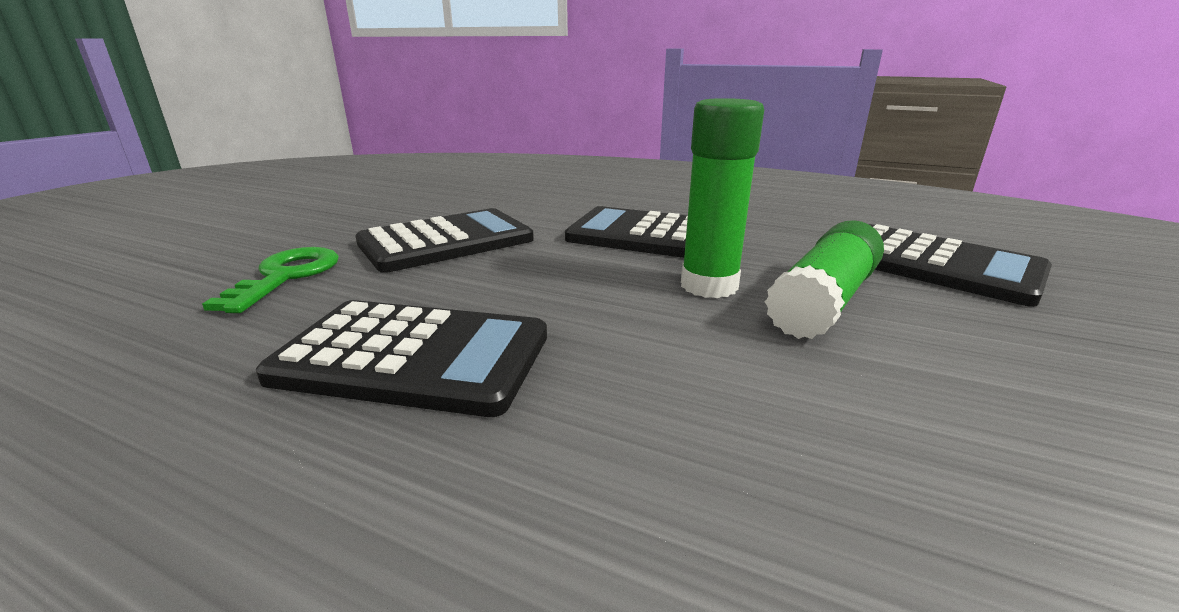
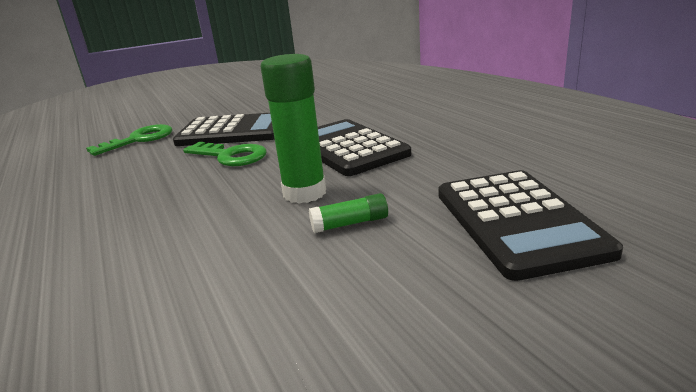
camera: 40 degrees right, 0 degrees up
(413, 357) = (108, 194): black calculator -> none
(515, 268) = (231, 156): none -> green key
(823, 301) = (350, 223): green glue stick -> green glue stick, size x0.49

